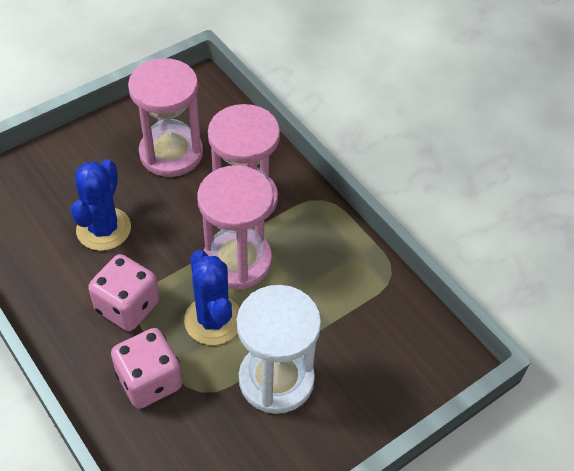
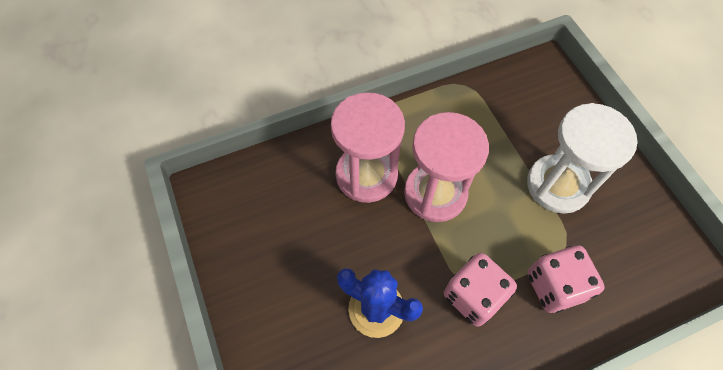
camera: 75 degrees left, 10 degrees up
(171, 153) = (292, 231): pink hourglass -> none
(213, 320) = (496, 223): blue cactus -> none

